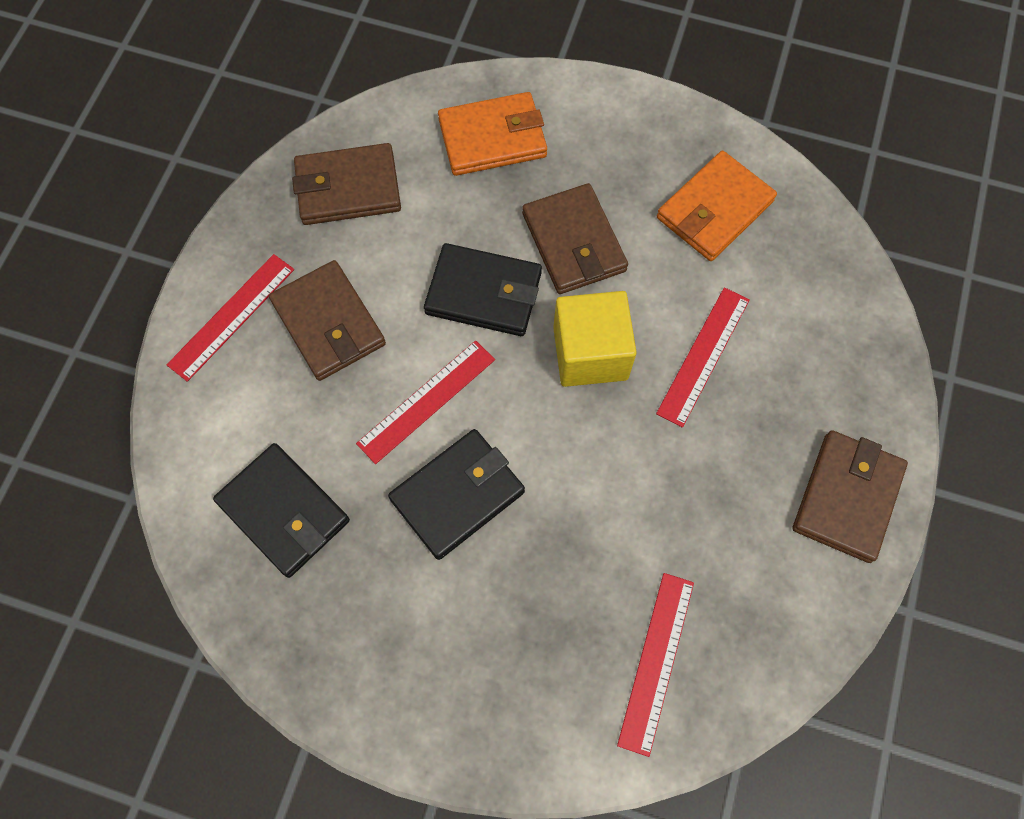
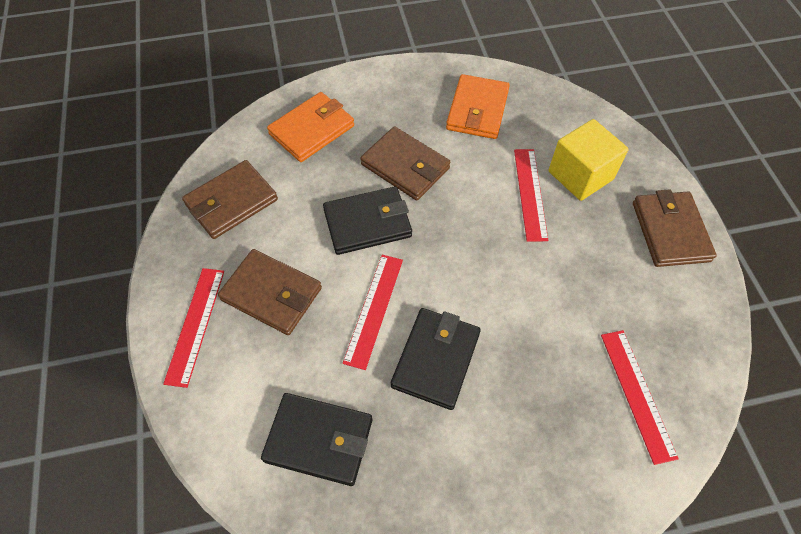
camera: 30 degrees left, 10 degrees down
(590, 353) = (461, 226): yellow cube -> yellow cube (580, 175)

